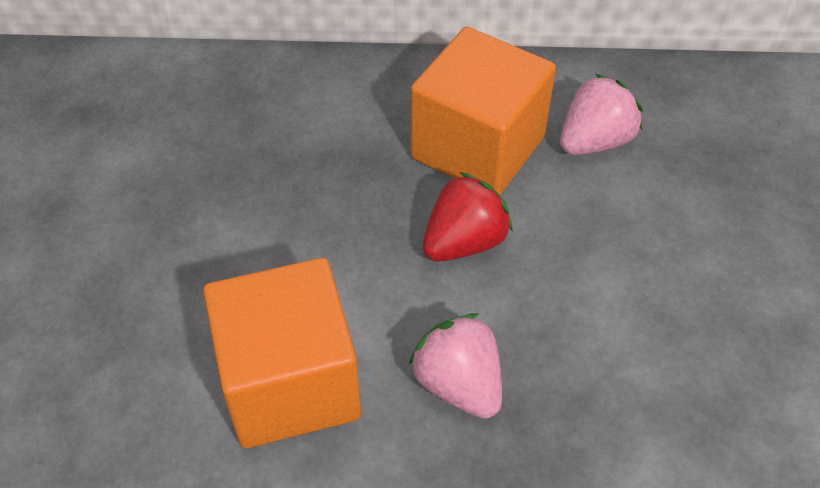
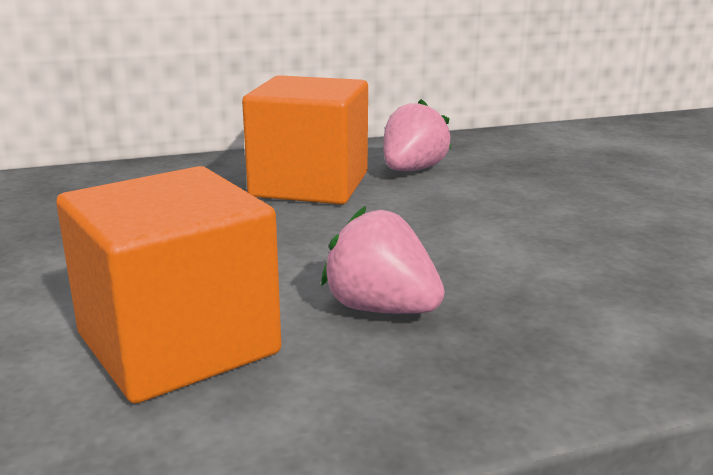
camera: 20 degrees left, 30 degrees down
(464, 242) = (329, 230): red strawberry -> none

